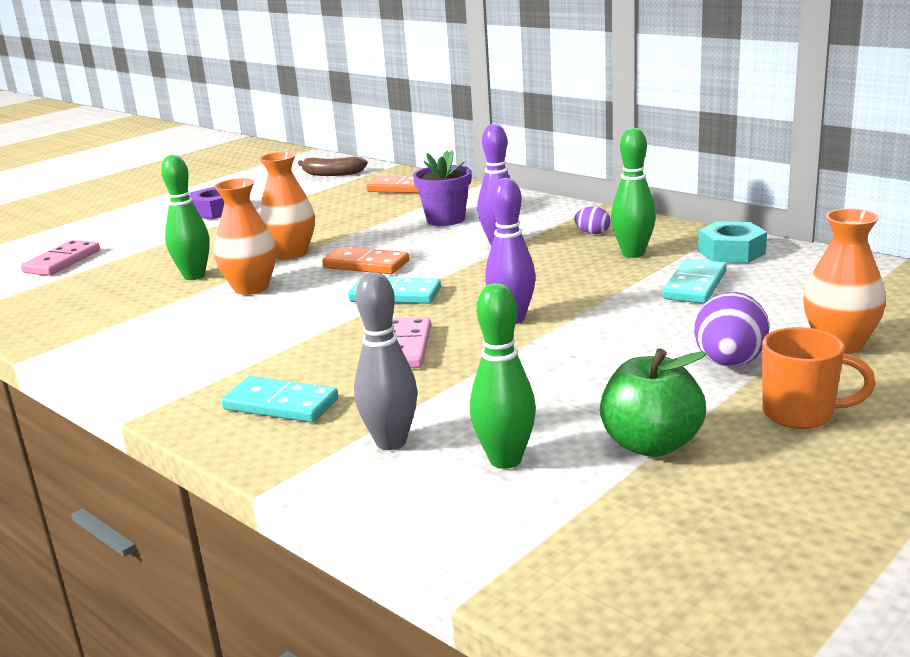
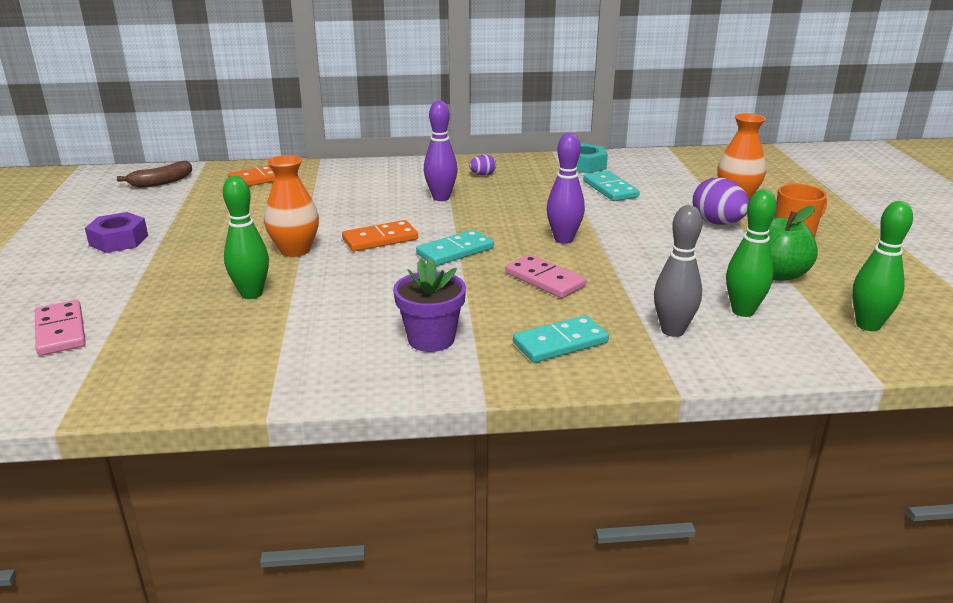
camera: 50 degrees left, 5 degrees up
(251, 288) = (330, 284): orange vase -> none
(445, 219) = (359, 192): purple flower pot -> purple flower pot (431, 339)
(633, 254) = (536, 181): green bowling pin -> green bowling pin (868, 325)

